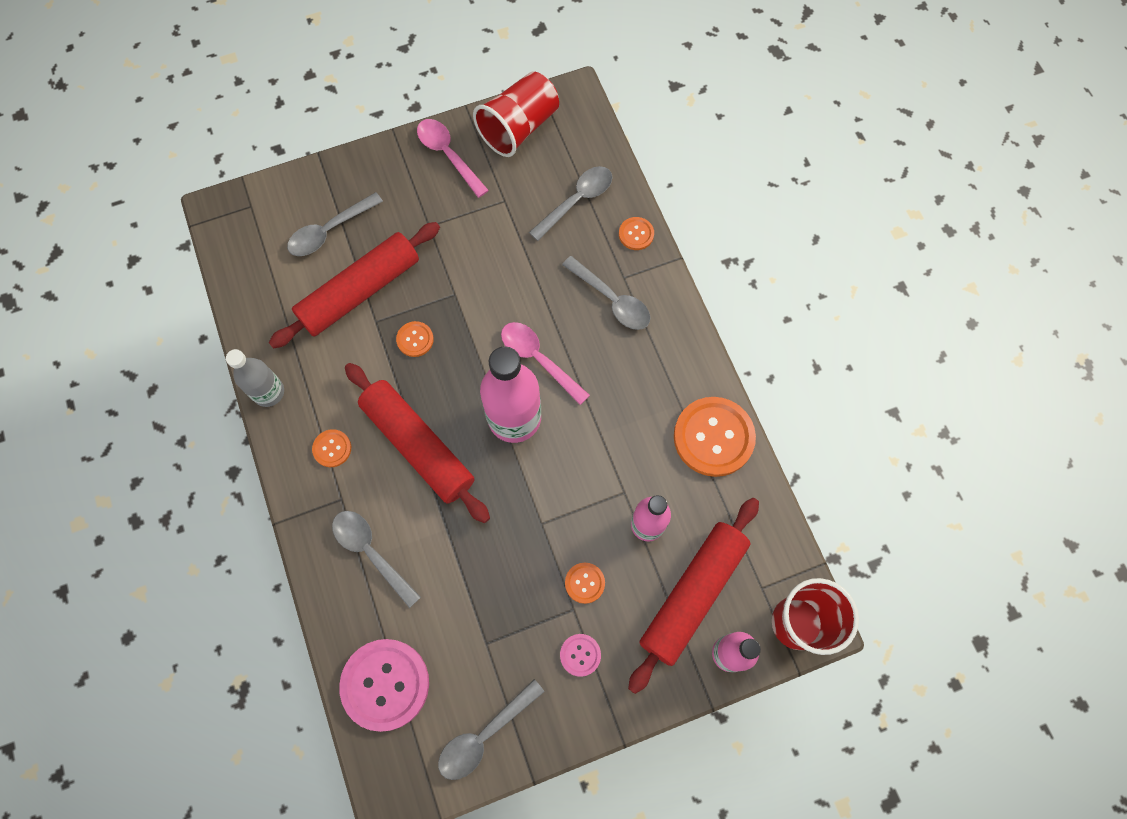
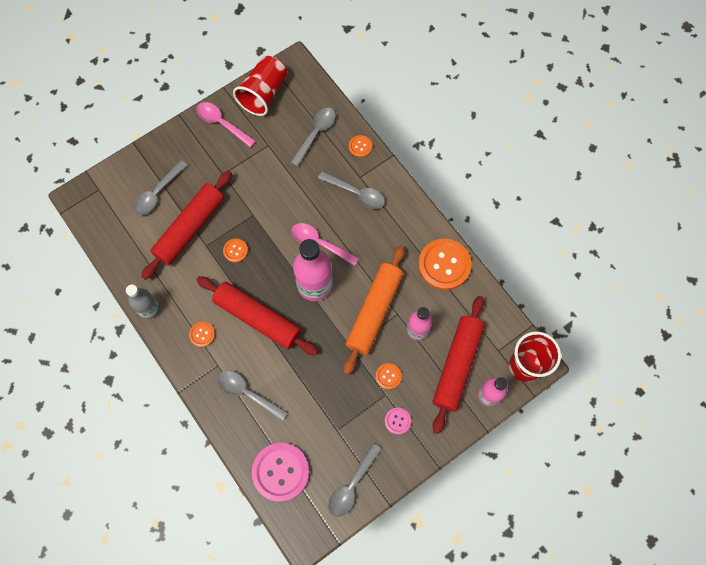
camera: 15 degrees left, 0 degrees up
(590, 480) = (374, 311): none -> orange rolling pin

